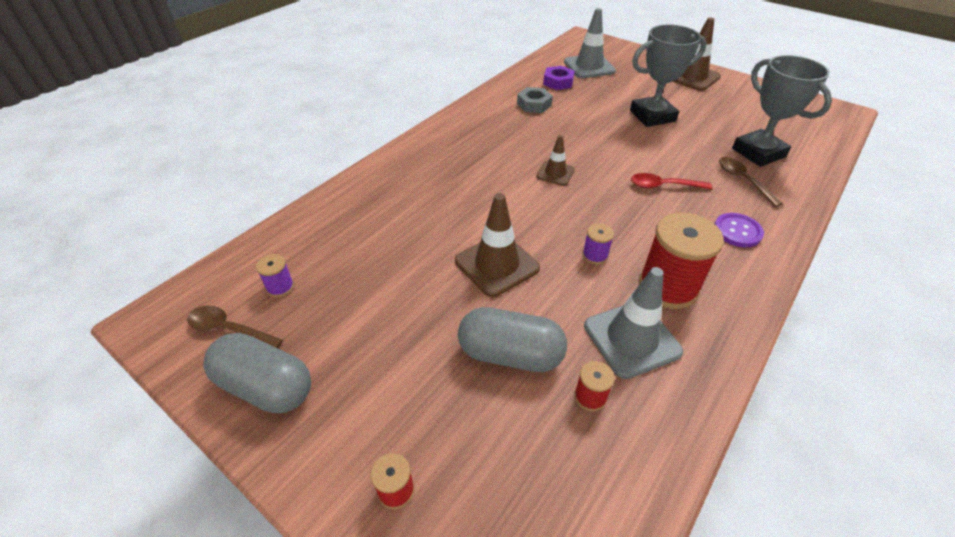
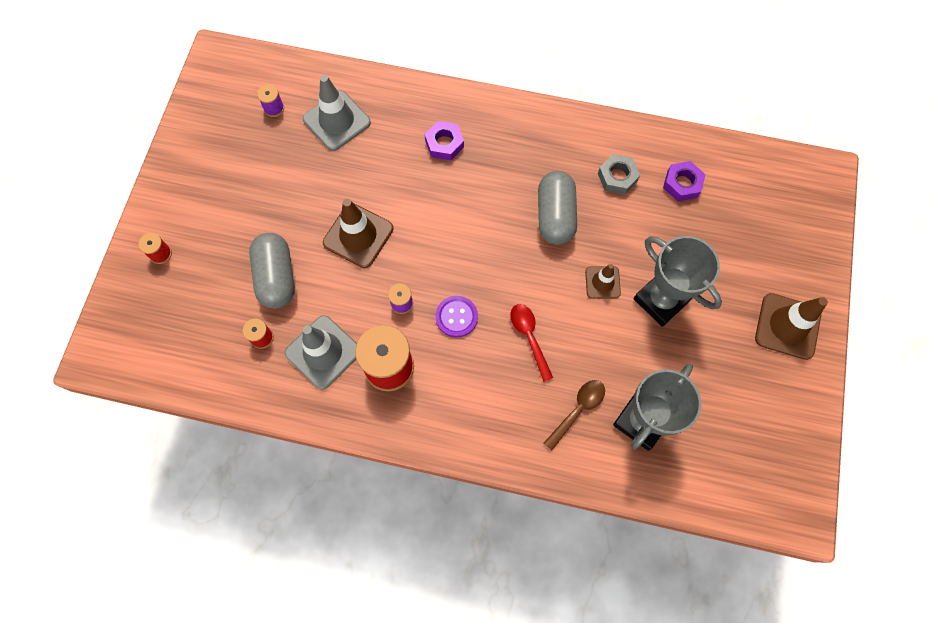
camera: 65 degrees right, 25 degrees up
(229, 329) = (228, 103): brown spoon -> none
(266, 386) = (197, 150): grey capsule -> grey capsule (555, 216)
(434, 177) = (444, 144): none -> purple nut
(555, 173) = (501, 238): brown traffic cone -> brown traffic cone (602, 282)
(589, 67) = (742, 204): grey traffic cone -> grey traffic cone (337, 121)
(737, 231) = (489, 413): purple button -> purple button (456, 317)

